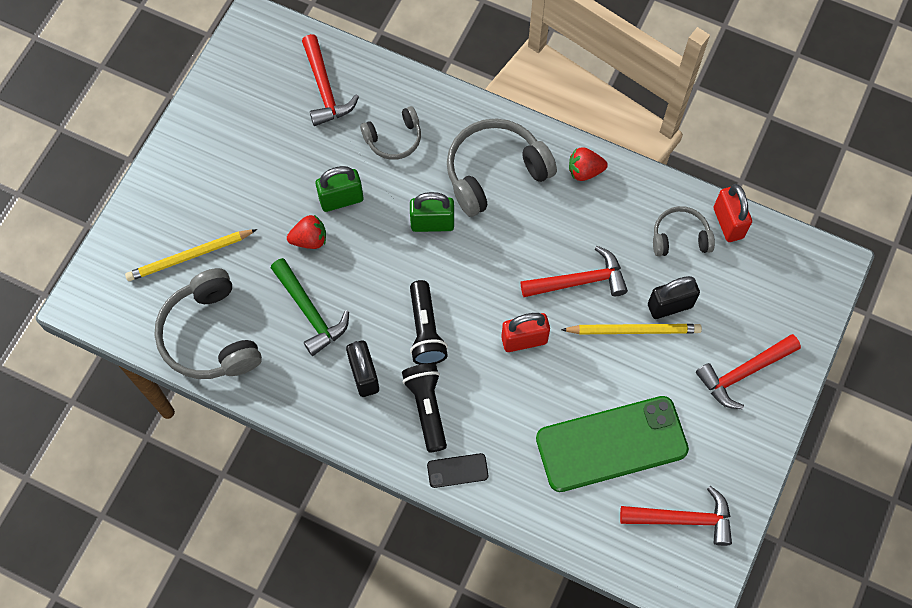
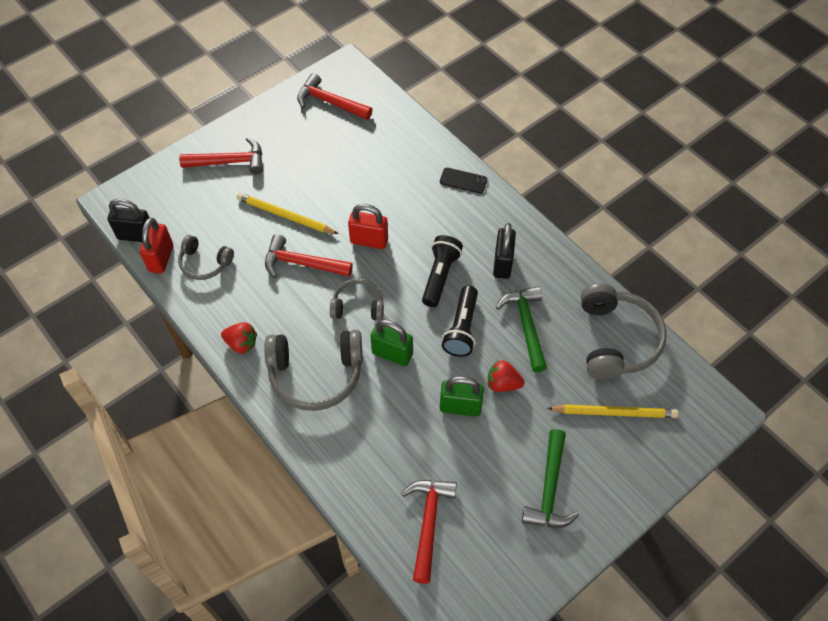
camera: 155 degrees left, 10 degrees down
(229, 160) = (549, 488): none -> green hammer
(394, 139) = (387, 443): grey headphones -> grey headphones (358, 306)
(427, 408) = (465, 225): black flashlight -> black flashlight (462, 328)
(611, 444) = (348, 156): green phone -> none
(670, 305) = (248, 221): black padlock -> black padlock (136, 235)

